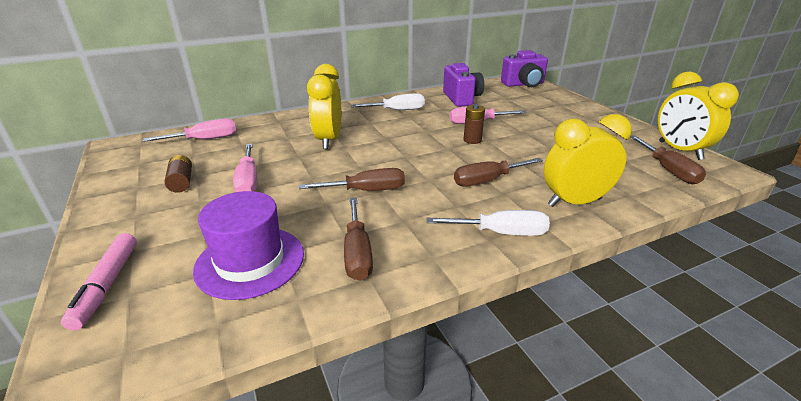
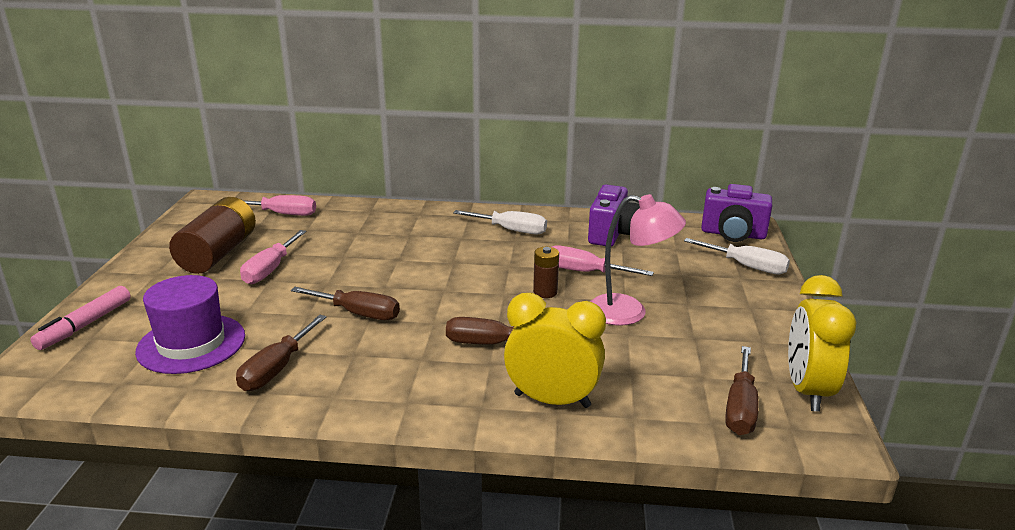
camera: 30 degrees right, 5 degrees down
(181, 182) = (218, 253): brown battery -> brown battery, size x2.03
(329, 140) = (392, 247): yellow clock -> none
(501, 233) = (425, 400): white screwdriver -> white screwdriver (746, 266)
(536, 138) = (629, 312): none -> pink lamp

